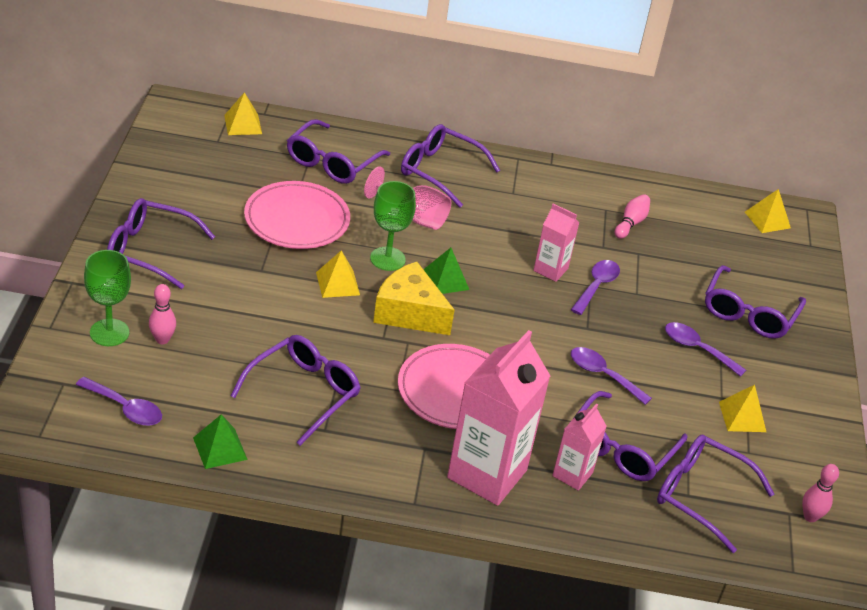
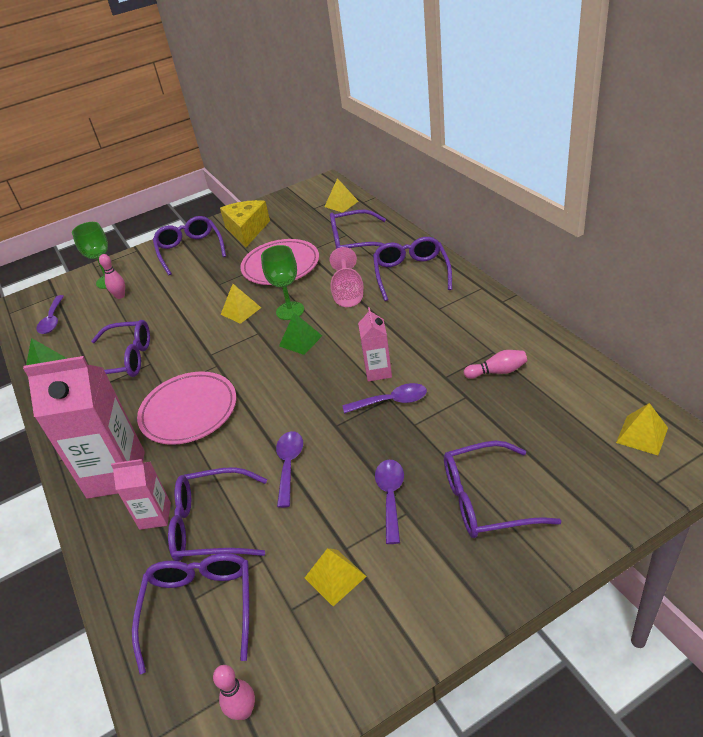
camera: 65 degrees right, 0 degrees up
(409, 313) = (247, 348): yellow cheese -> yellow cheese (247, 230)

